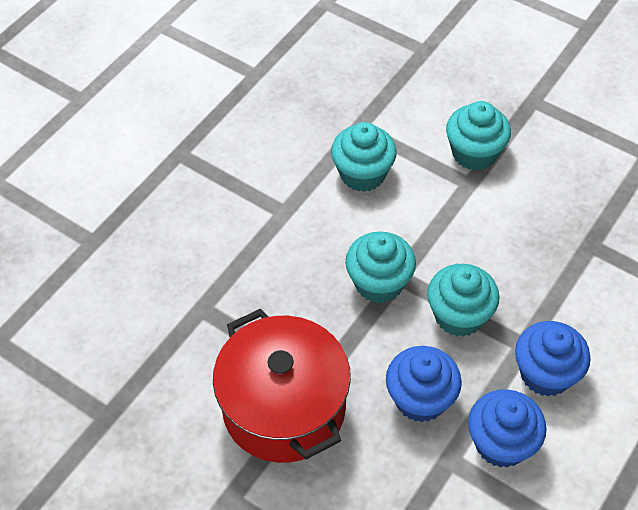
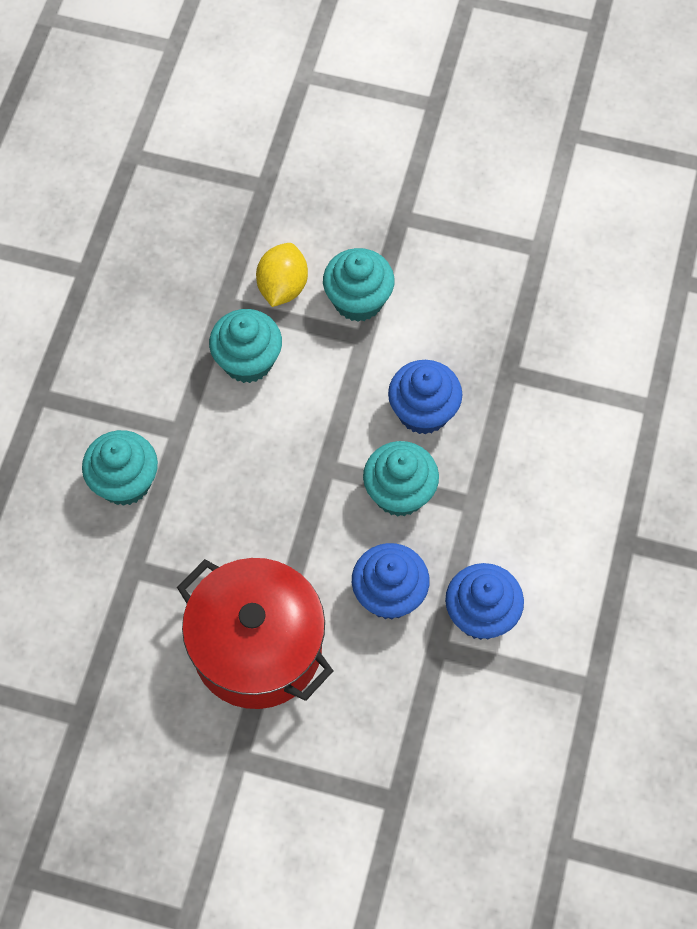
camera: 20 degrees left, 10 degrees up
(379, 283) = (307, 482): turquoise cupcake -> turquoise cupcake (125, 482)
(413, 127) = (282, 287): none -> yellow lemon
(545, 374) = (503, 528): blue cupcake -> blue cupcake (423, 411)

